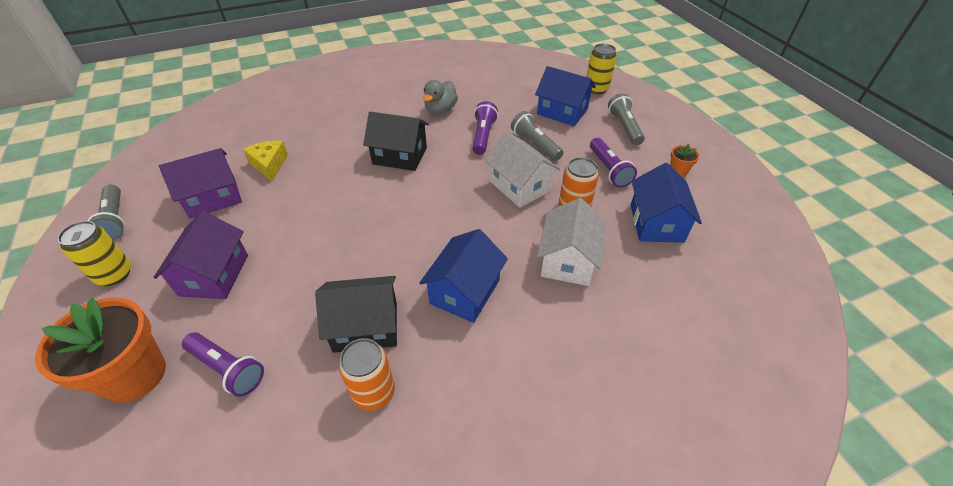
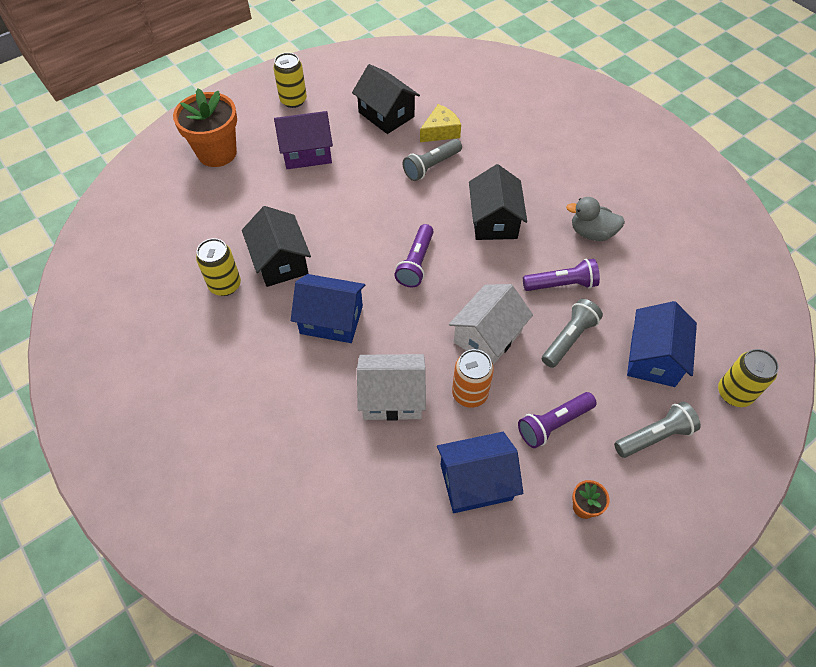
camera: 75 degrees right, 10 degrees up
(115, 220) = (344, 73): grey flashlight -> grey flashlight (431, 166)
(213, 198) = (386, 114): purple house -> black house
(227, 369) = (229, 196): purple flashlight -> purple flashlight (416, 263)
(374, 392) = (225, 285): orange can -> yellow can

